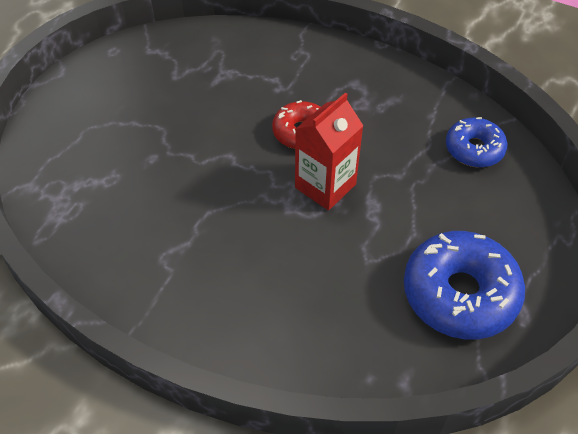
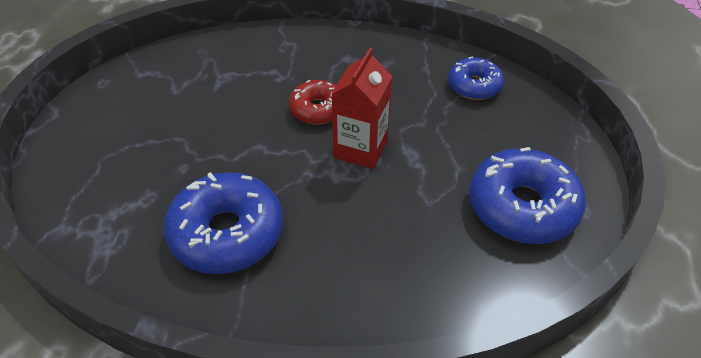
camera: 20 degrees left, 5 degrees down
(166, 233) = (227, 233): none -> blue donut

